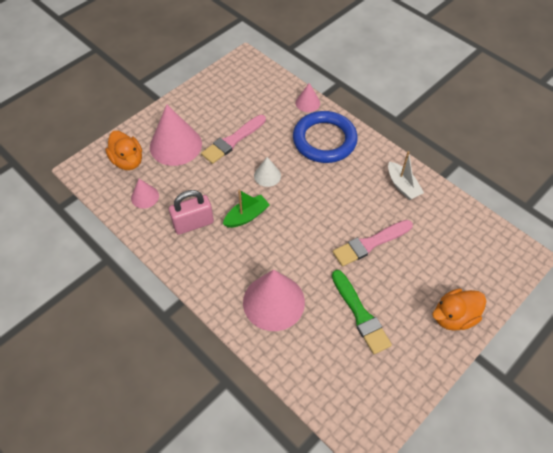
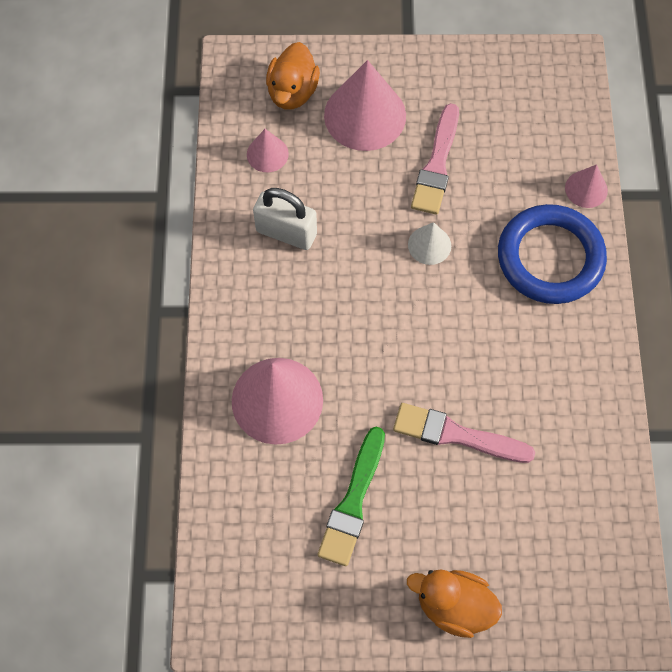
camera: 45 degrees right, 10 degrees up
(193, 223) = (286, 232): pink padlock -> white padlock
(233, 140) = (437, 164): pink brush -> pink brush turned 75 degrees counterclockwise
(246, 216) = (352, 275): green boat -> none
(402, 186) = (580, 402): white boat -> none

